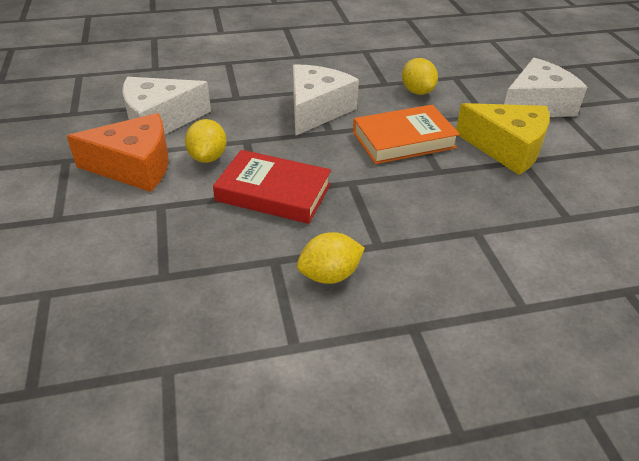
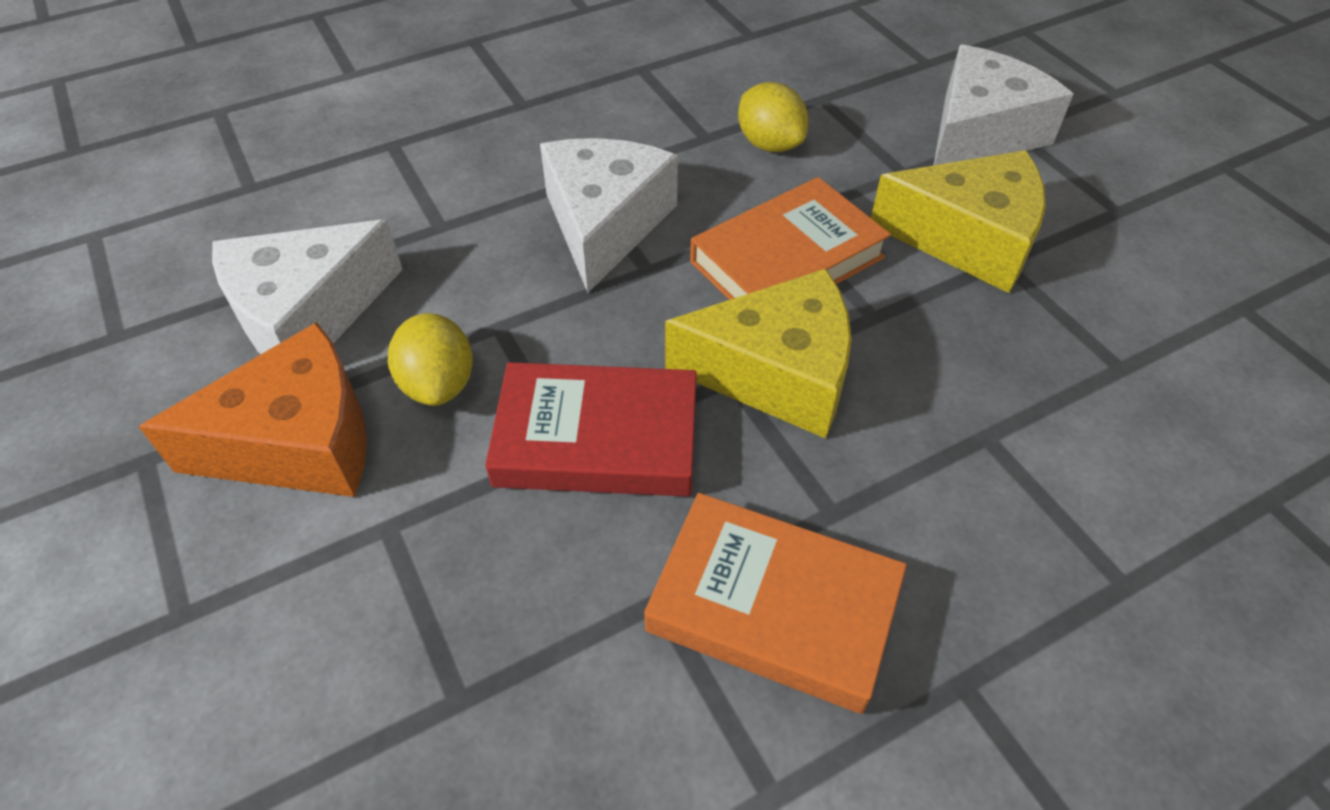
camera: 15 degrees left, 10 degrees up
(329, 275) = (773, 607): yellow lemon -> orange book
(375, 184) = (776, 373): none -> yellow cheese

